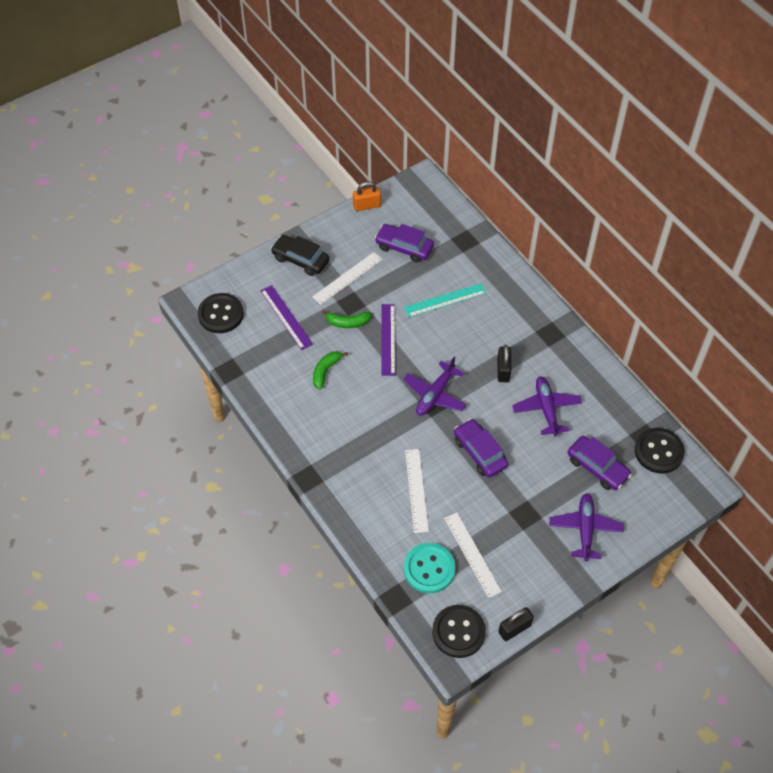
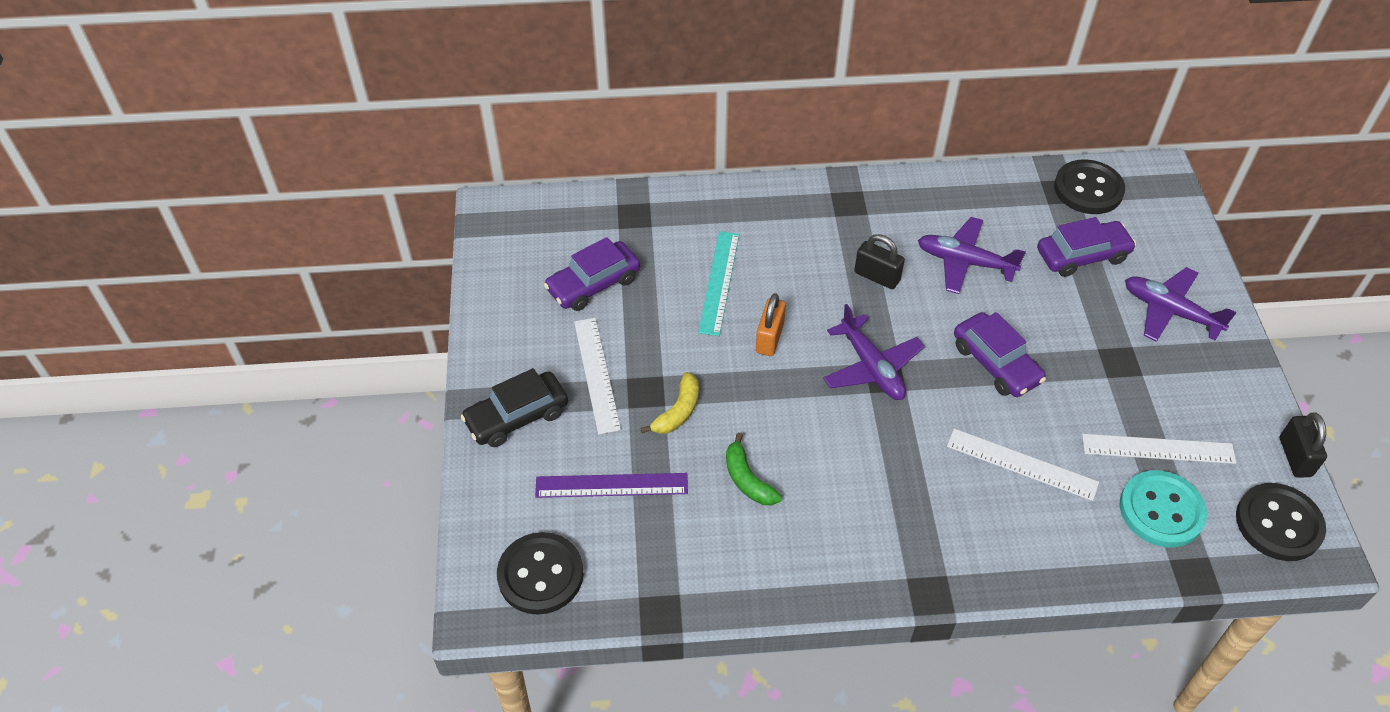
camera: 60 degrees left, 5 degrees down
(348, 322) = (678, 411): green banana -> yellow banana
(367, 206) = (484, 291): orange padlock -> orange padlock (769, 338)
(388, 339) = (741, 377): purple ruler -> none
(480, 452) = (996, 363): purple car -> purple car turned 120 degrees counterclockwise

